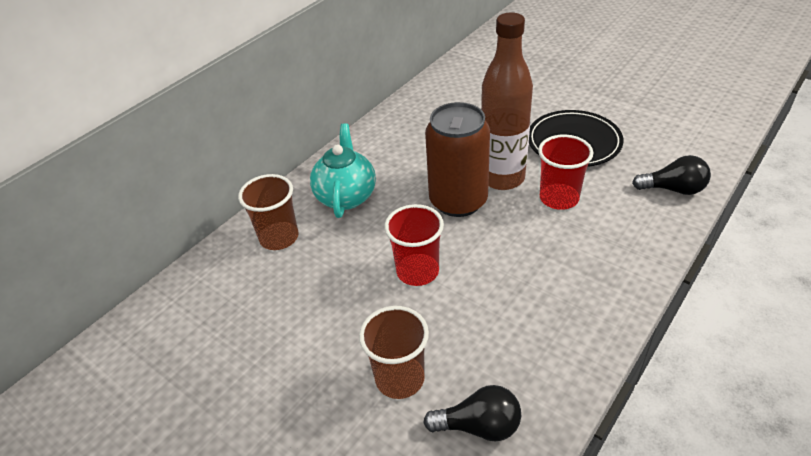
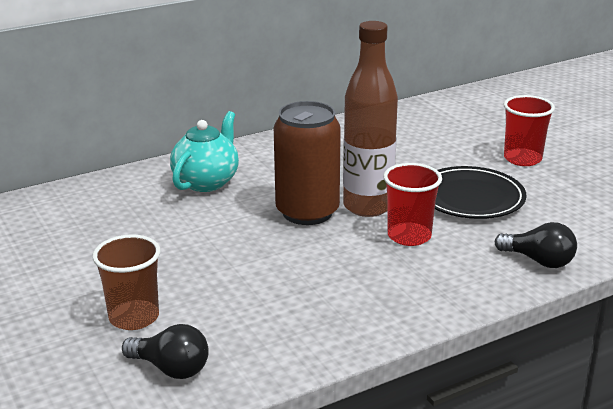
camera: 20 degrees right, 15 degrees down
(279, 237) = (121, 195): brown cup -> none
(417, 271) = (219, 251): red cup -> red cup (522, 159)

